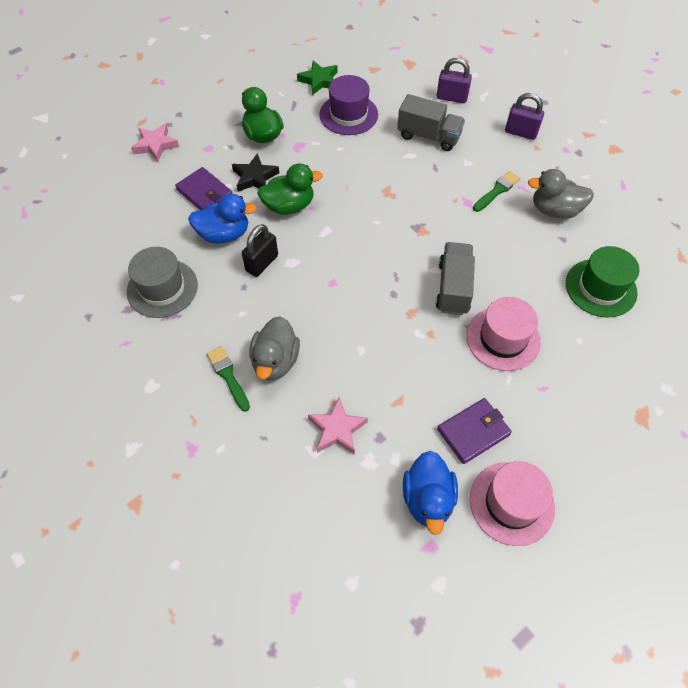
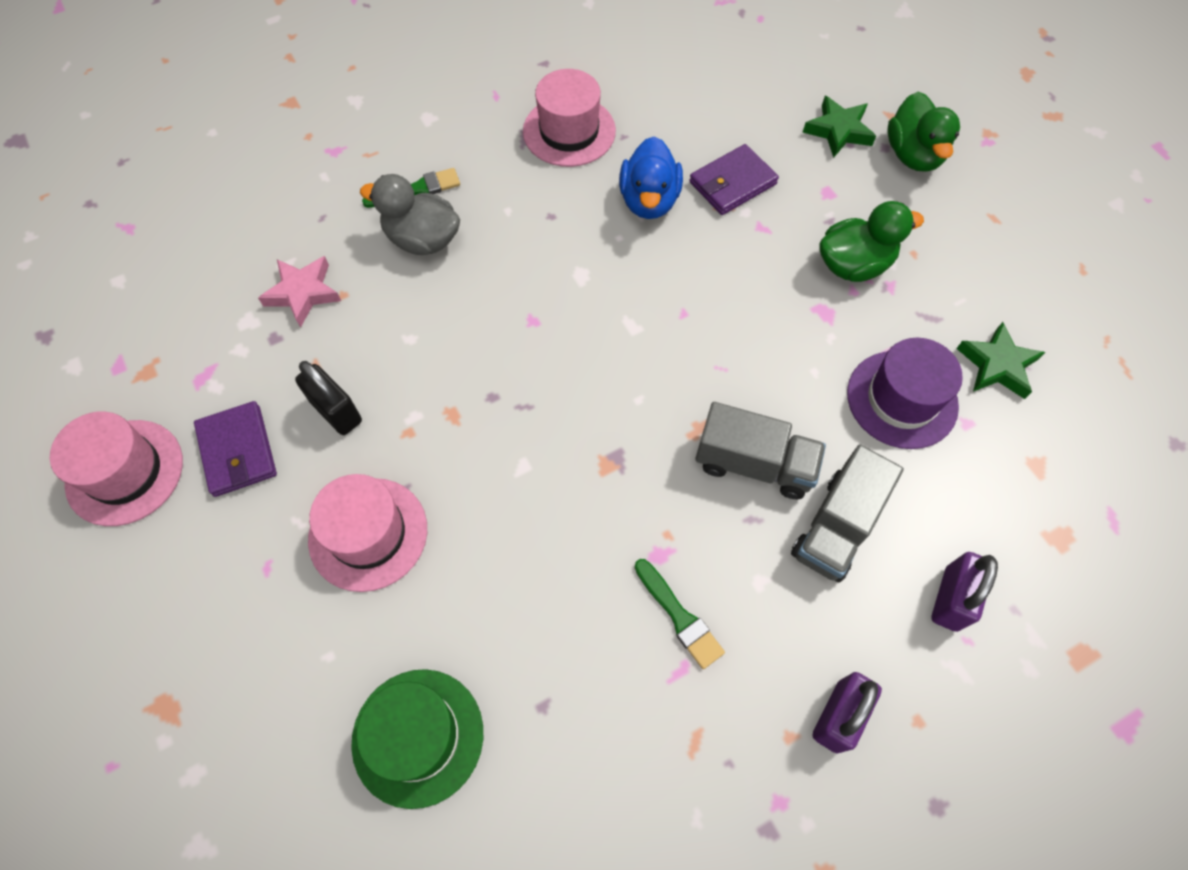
camera: 100 degrees right, 5 degrees up
(155, 145) = (838, 130): pink star -> green star
(162, 288) = (569, 131): grey hat -> pink hat
(255, 177) = (757, 246): black star -> none
(262, 263) = (587, 239): black padlock -> black padlock (336, 411)
(289, 206) = (691, 284): green duck -> green duck (913, 155)
(428, 499) = (173, 375): blue duck -> none
(453, 288) = (481, 484): grey truck -> grey truck (754, 464)
(554, 210) = (614, 715): grey duck -> none

